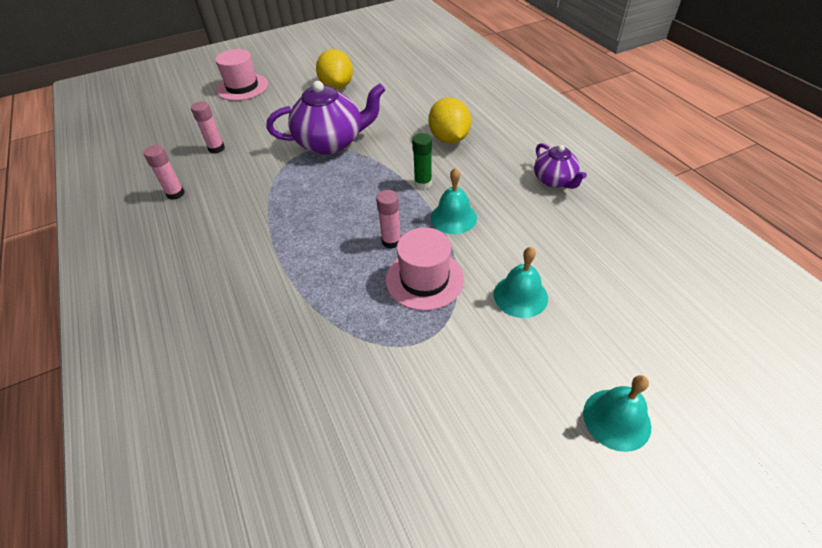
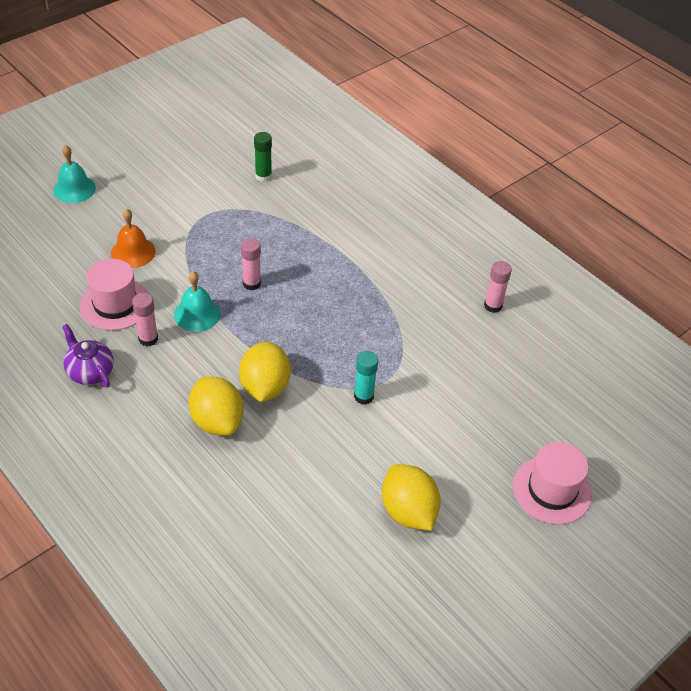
camera: 160 degrees right, 0 degrees up
(216, 148) = (497, 369): pink glue stick -> pink glue stick (148, 339)
(331, 142) = (363, 396): purple teapot -> turquoise glue stick
(406, 155) = (265, 387): none -> yellow lemon
(423, 183) = (236, 350): green glue stick -> green glue stick (263, 176)
(424, 279) = (214, 255): pink hat -> pink hat (115, 304)
(520, 296) = (133, 252): turquoise bell -> orange bell

